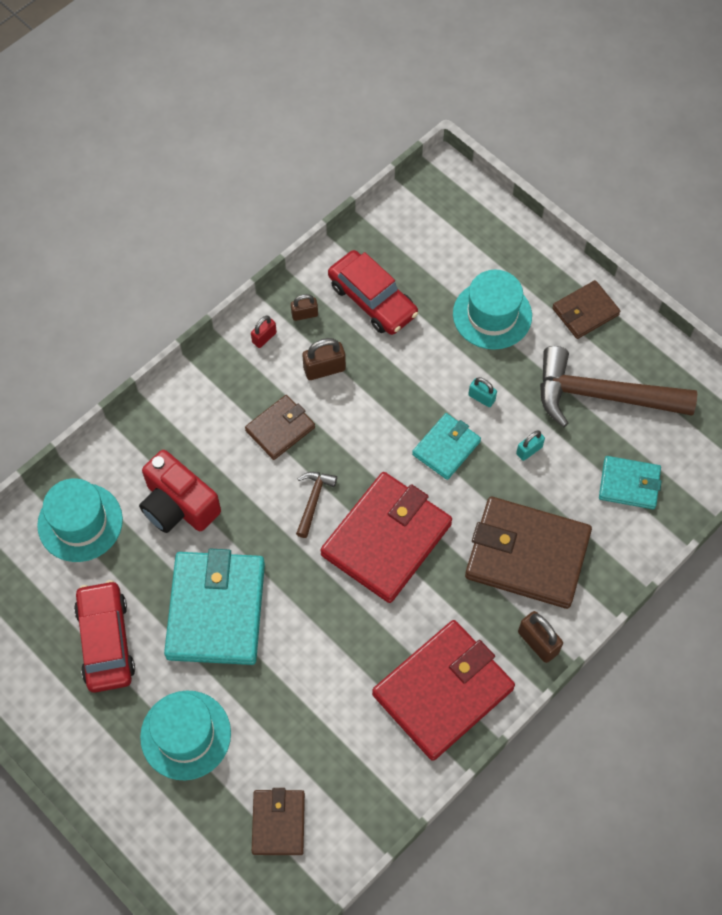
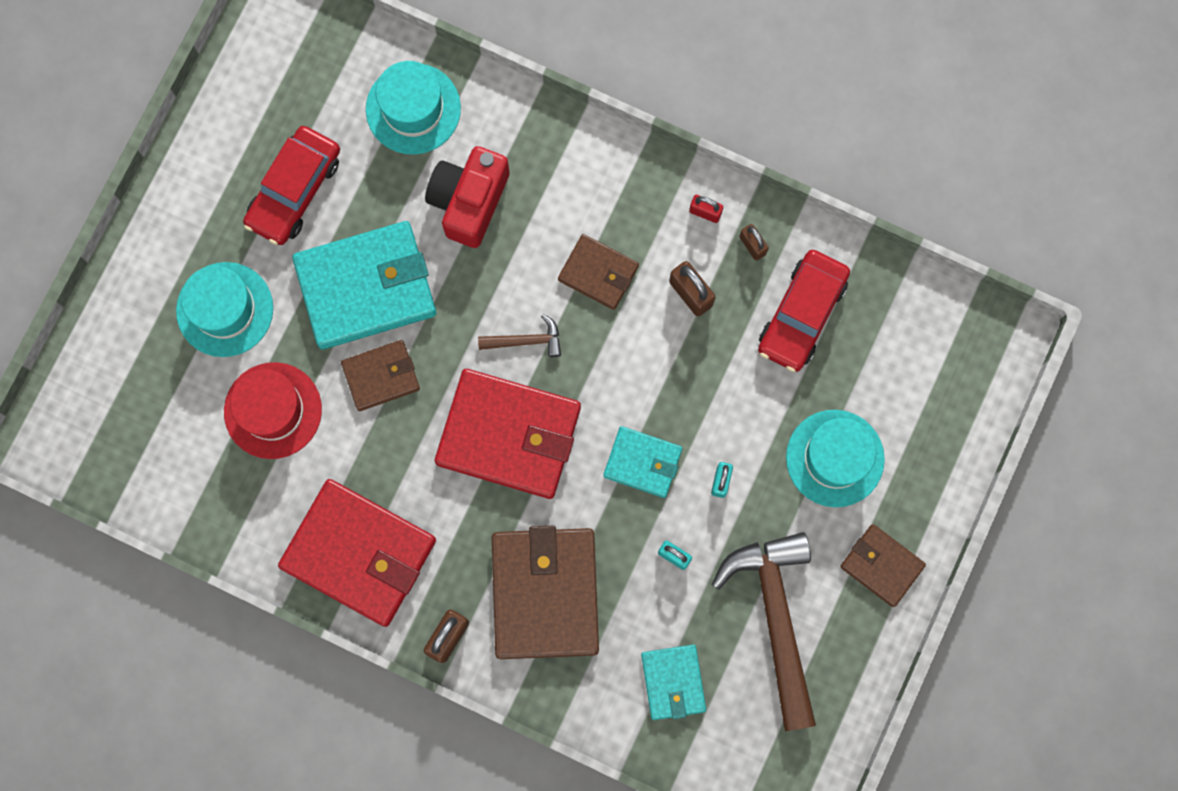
camera: 70 degrees right, 15 degrees up
(106, 641) = (294, 190): red car -> red car turned 150 degrees clockwise
(278, 823) = (167, 435): brown wallet -> brown wallet (381, 376)
(292, 723) = (273, 410): none -> red hat

